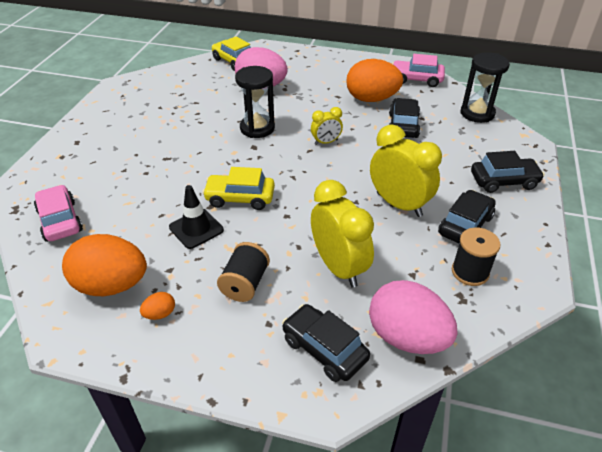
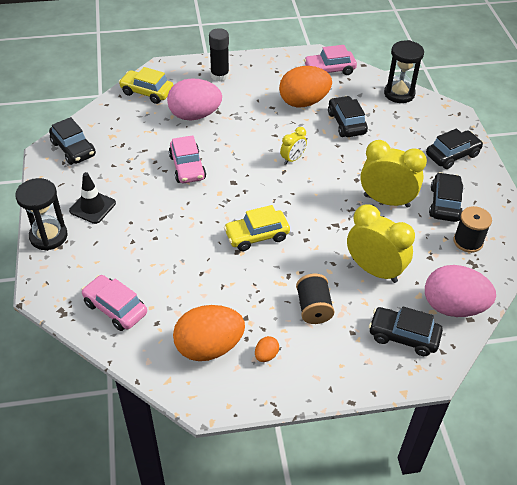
camera: 25 degrees left, 5 degrees up
(138, 88) = (73, 149): none -> black car
(196, 229) = (241, 275): black traffic cone -> black traffic cone (92, 207)
(221, 124) = (187, 167): none -> pink car
(257, 128) = (223, 162): black hourglass -> black hourglass (48, 236)
(307, 62) = (219, 75): none -> black glue stick

